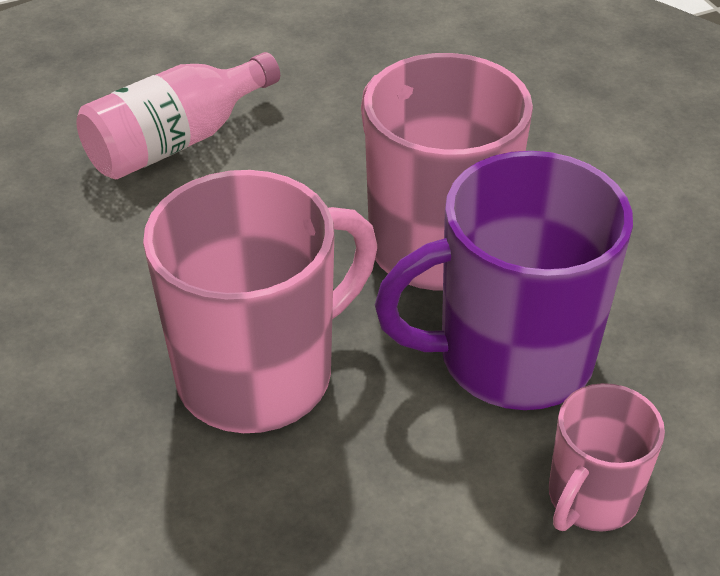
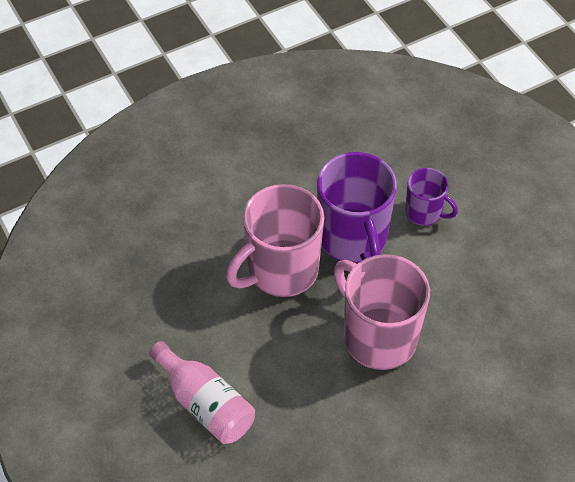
camera: 95 degrees left, 10 degrees up
(591, 498) = (424, 212): pink mug -> purple mug

